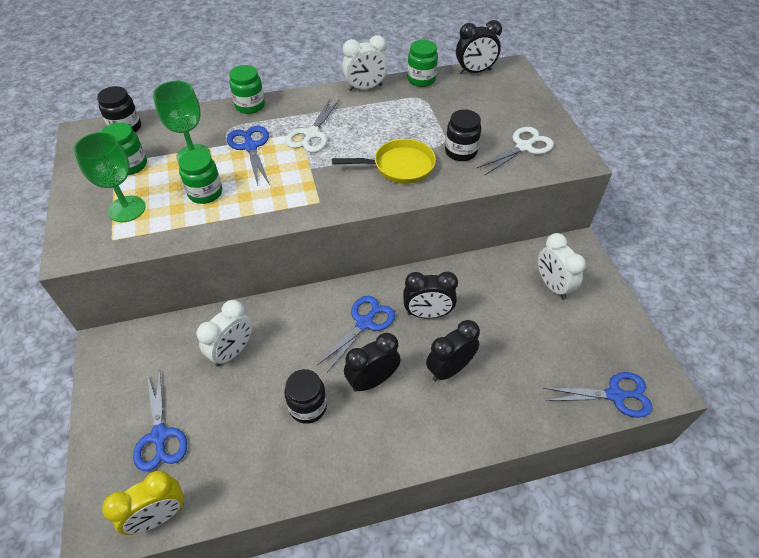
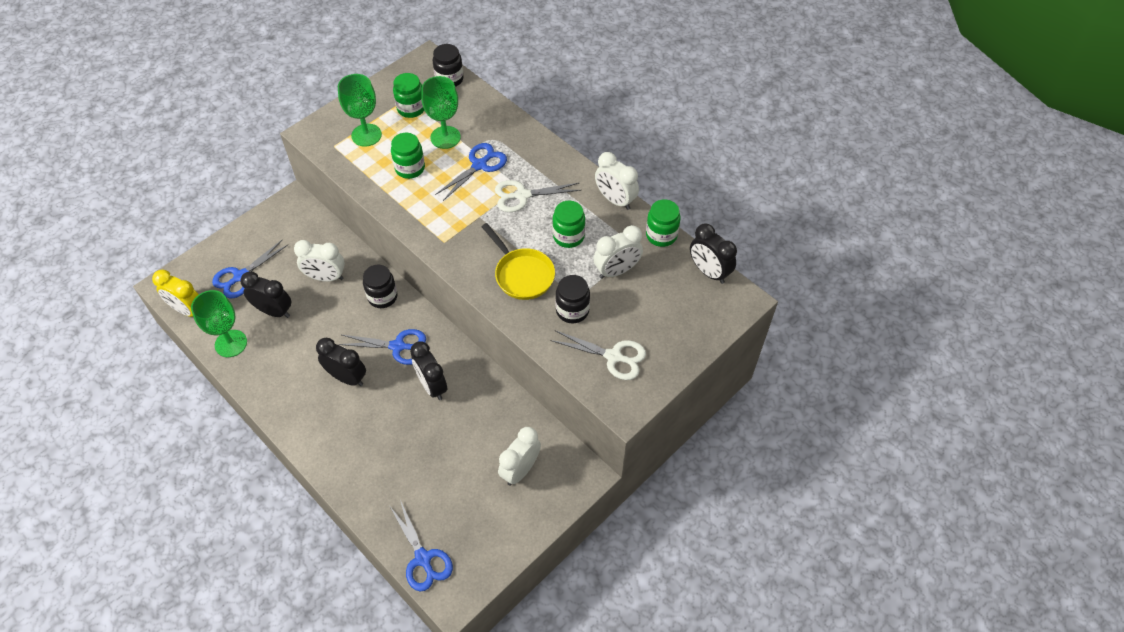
camera: 60 degrees right, 5 degrees up
(246, 482) = (231, 343): none -> green goblet
(250, 106) = (530, 136): green jar -> green jar (568, 236)
(308, 407) = (304, 348): black jar -> black jar (382, 297)
(438, 114) = (617, 271): none -> white clock
(449, 369) = (385, 425): black clock -> black clock (274, 311)

